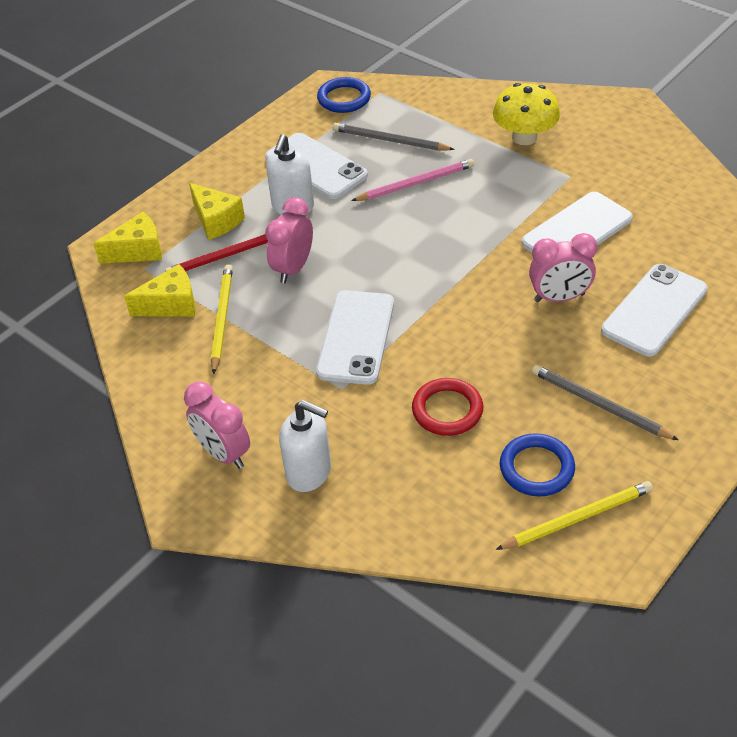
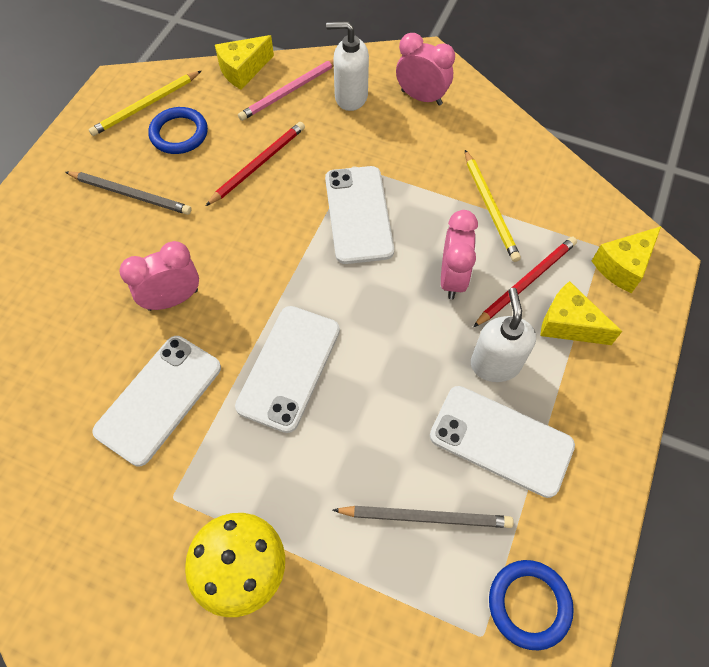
camera: 160 degrees right, 15 degrees up
(171, 305) = (546, 212): yellow cheese -> yellow cheese (243, 70)
(416, 183) = (365, 437): pink pencil -> pink pencil (289, 91)
(447, 410) = (258, 164): red ring -> red pencil
(654, 310) = (76, 304): white phone -> white phone (289, 367)

